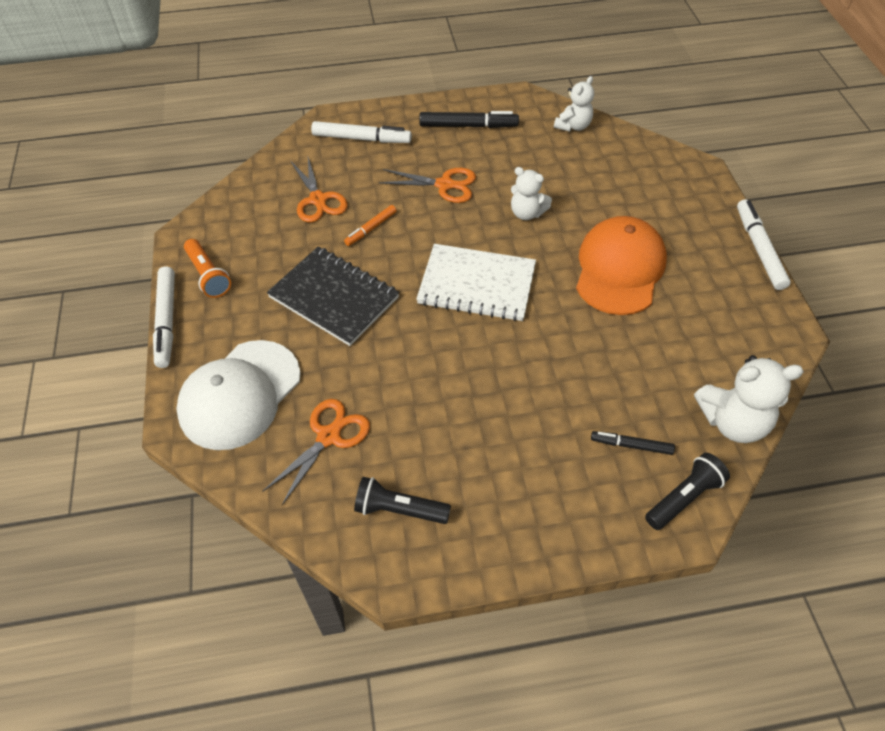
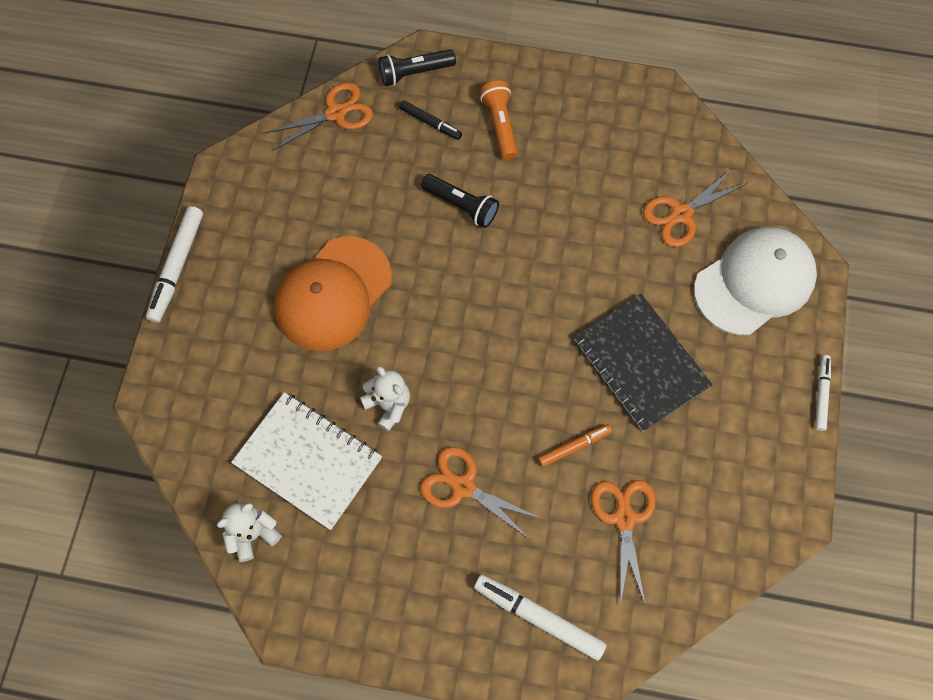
camera: 160 degrees left, 15 degrees up
(167, 321) = (821, 394): white marker -> white marker, size x0.60
(208, 276) = (772, 442): orange flashlight -> orange flashlight (500, 125)
(399, 509) = (639, 136): black flashlight -> black flashlight (461, 206)
(468, 126) = (388, 588): black marker -> none
(477, 284) = (487, 327): white notebook -> white notebook (308, 461)
(733, 422) = (335, 113): white teddy bear -> orange scissors

